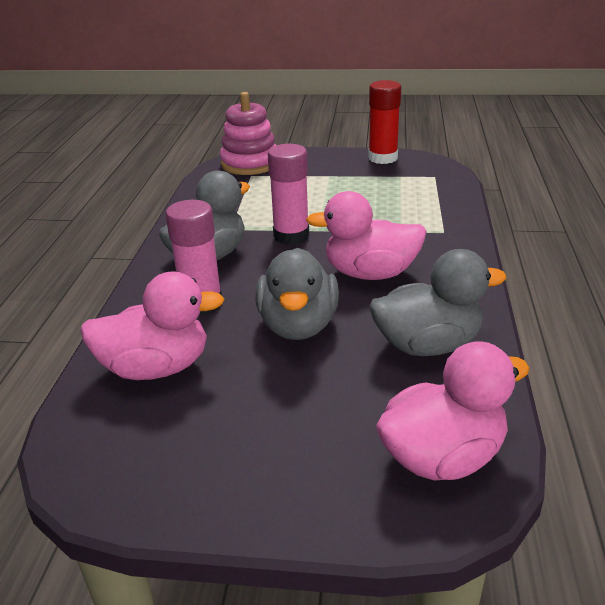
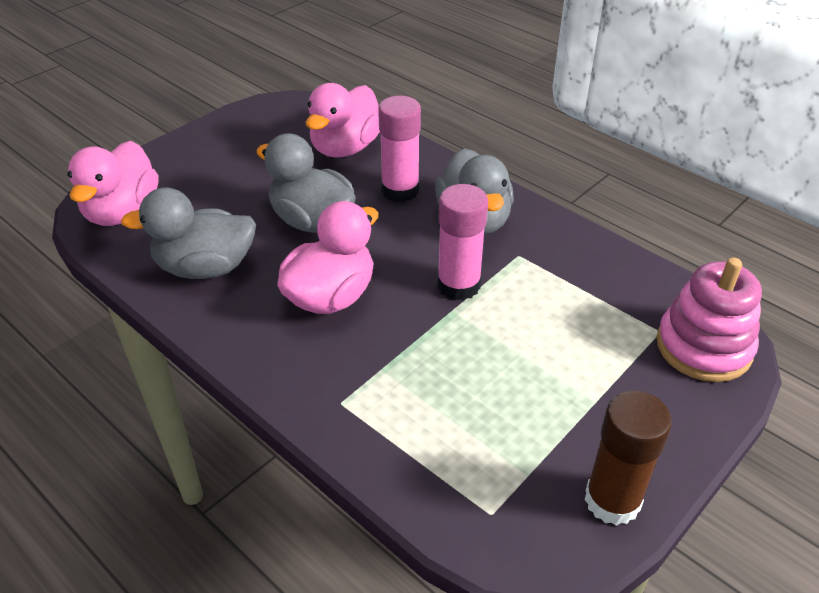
camera: 125 degrees right, 10 degrees up
(383, 158) = (612, 500): red glue stick -> brown glue stick
(427, 345) = (205, 268): grey duck -> grey duck turned 60 degrees clockwise

